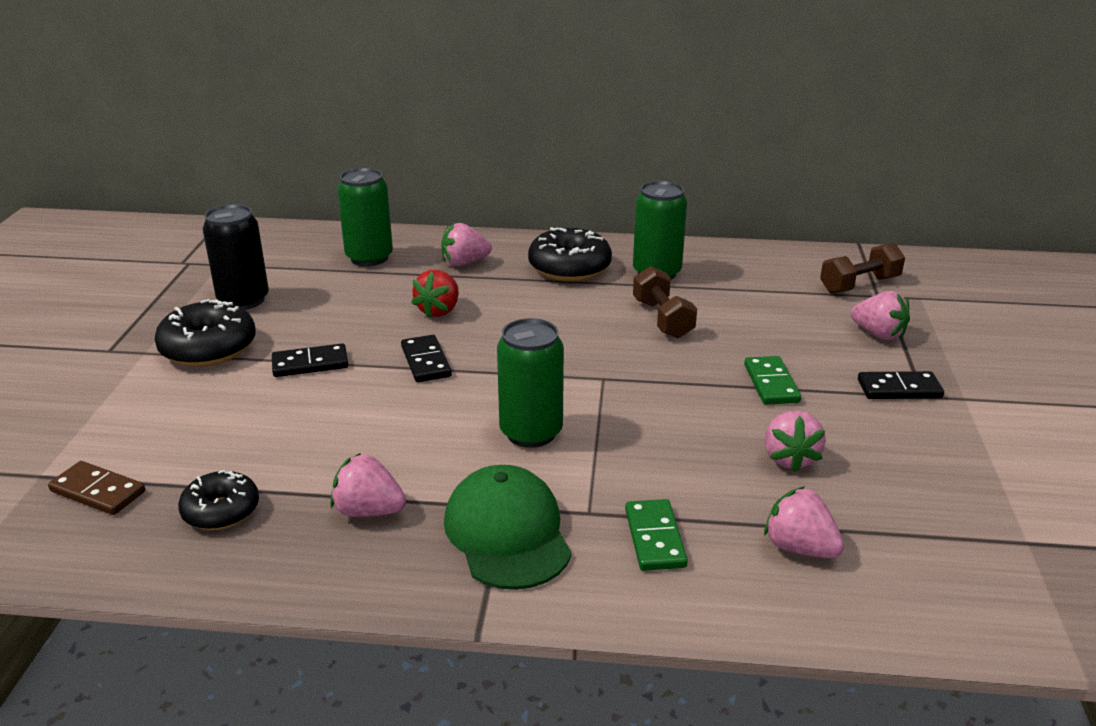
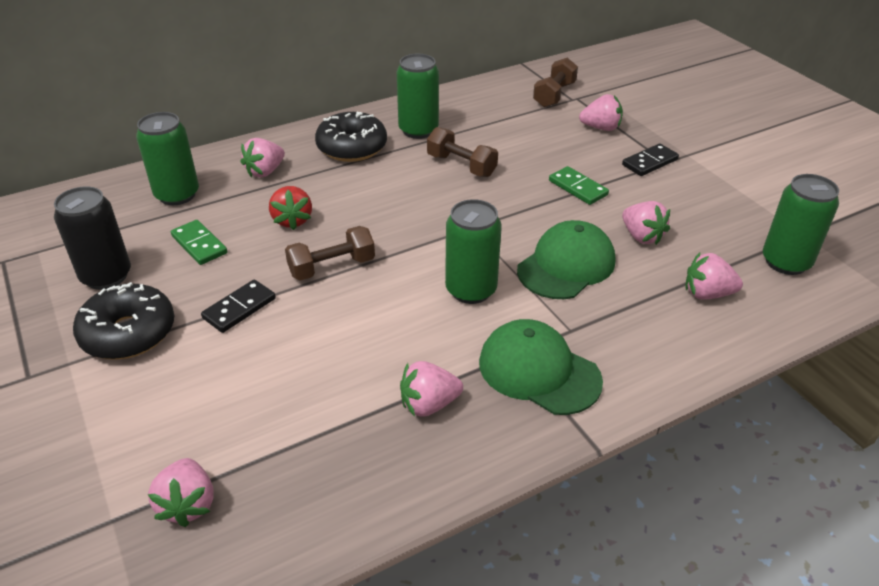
camera: 35 degrees left, 10 degrees up
(98, 491) = (188, 504): brown domino -> pink strawberry
(221, 511) = (317, 464): black donut -> none
(426, 361) = (332, 267): black domino -> brown dumbbell
(655, 538) = (627, 328): green domino -> green domino (199, 244)
(661, 451) = (566, 265): none -> green cap
(957, 561) = (786, 262): none -> green can

